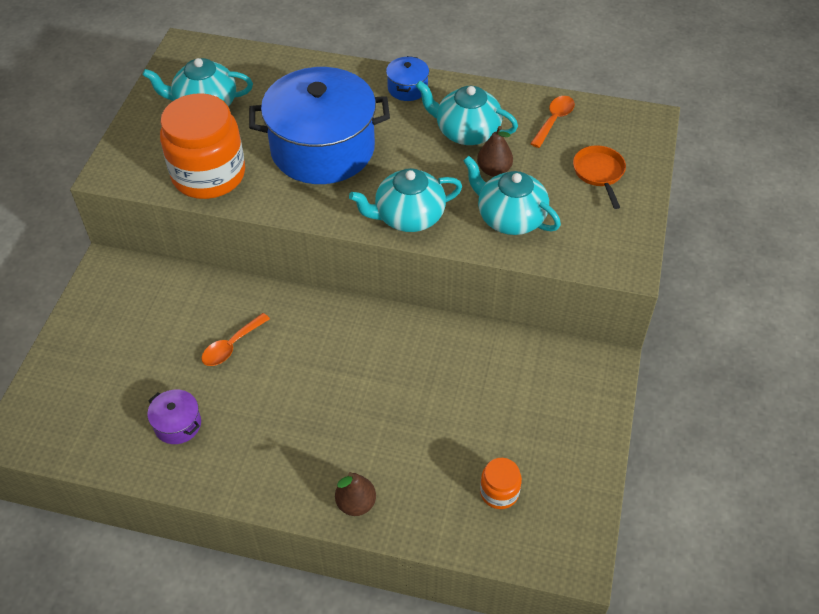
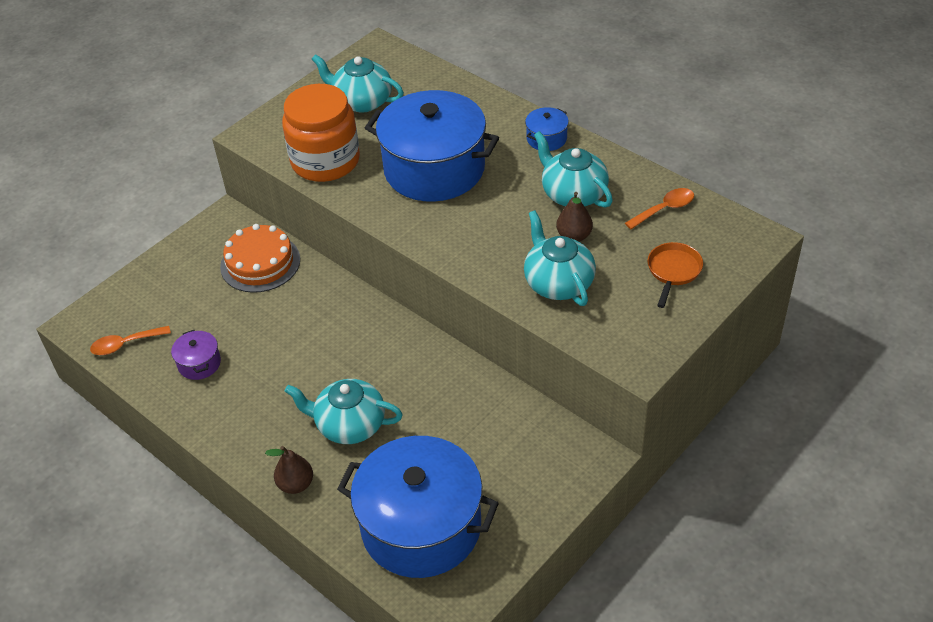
camera: 30 degrees right, 5 degrees down
(174, 300) = (260, 263): none -> orange cake
(231, 346) = (281, 316): orange spoon -> orange spoon (125, 344)
(408, 216) = (467, 251): turquoise teapot -> turquoise teapot (349, 425)
(499, 492) = (421, 526): orange jar -> blue pot

